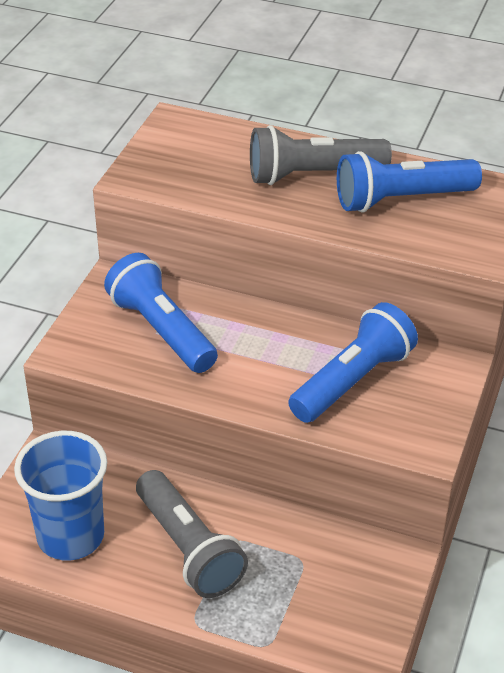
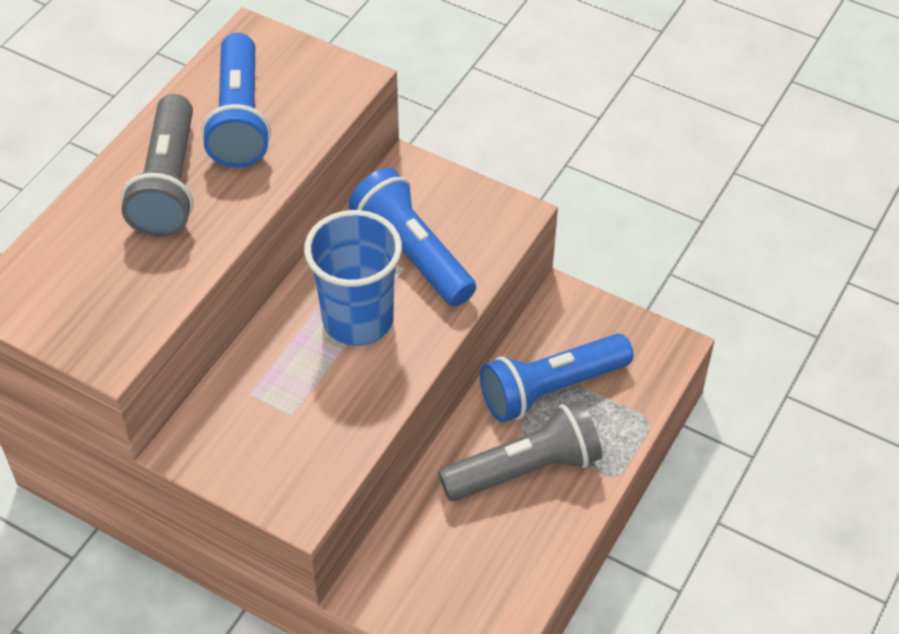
camera: 80 degrees left, 10 degrees up
(70, 536) = (490, 576): blue cup -> blue cup (358, 320)
(161, 330) = (290, 409): blue flashlight -> blue flashlight (551, 389)

